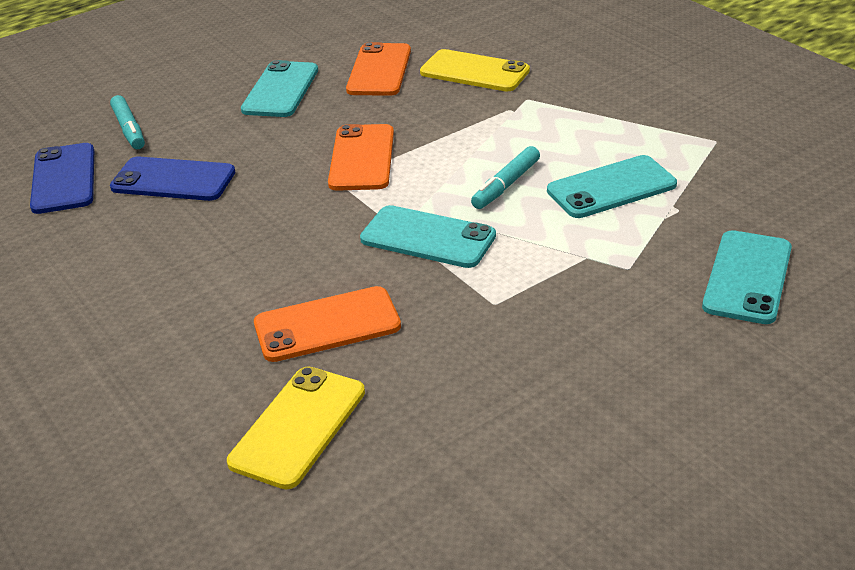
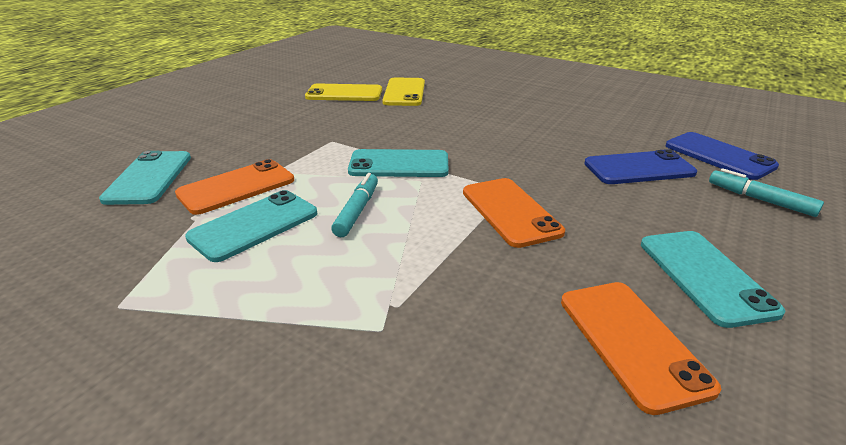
camera: 155 degrees right, 5 degrees down
(327, 325) = (425, 119): orange phone -> orange phone (236, 187)
(474, 72) = (490, 373): yellow phone -> yellow phone (344, 93)

